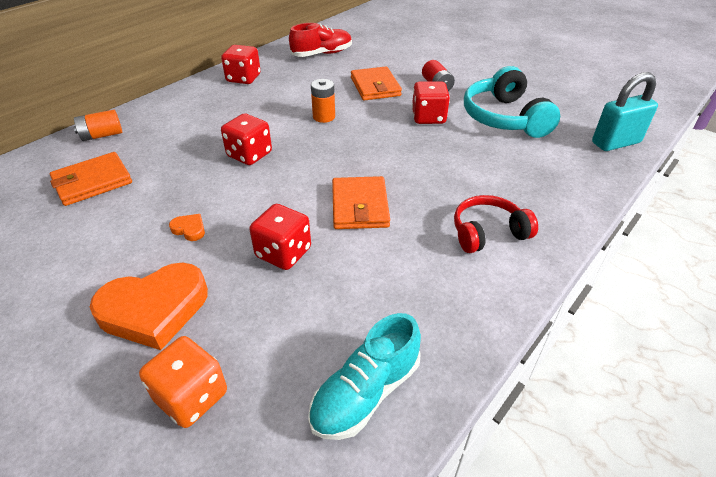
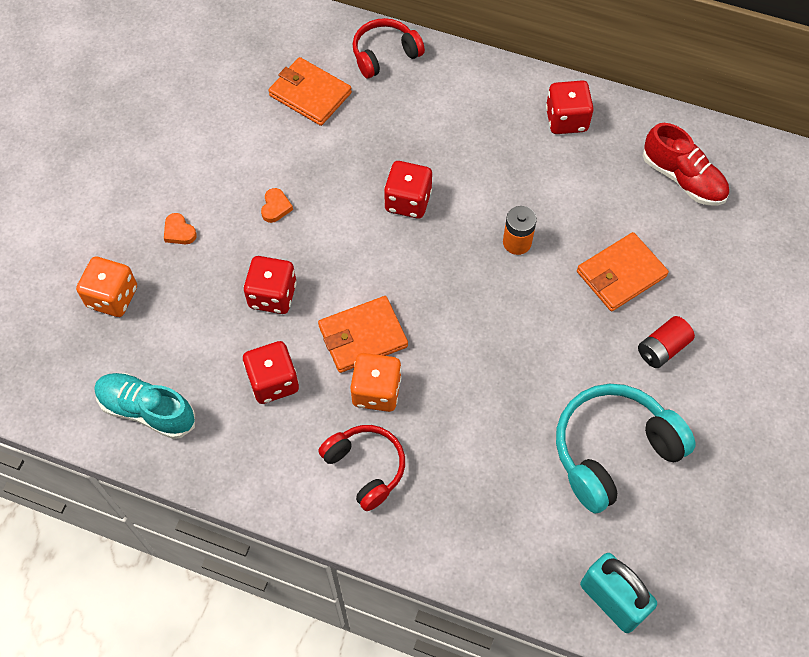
camera: 70 degrees right, 20 degrees up
(102, 135) = (385, 54): orange battery -> red headphones
(154, 309) = (179, 232): orange heart -> orange heart, size x0.41
(416, 210) = (376, 391): none -> orange dice
(428, 117) = (570, 358): red dice -> red dice (273, 382)

